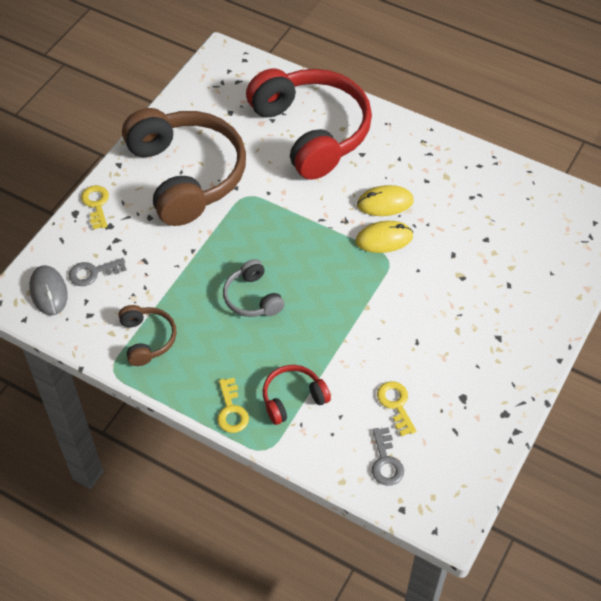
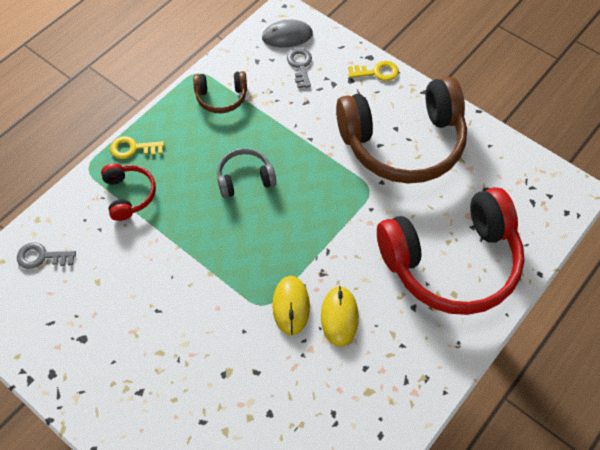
camera: 100 degrees right, 5 degrees up
(396, 404) = (95, 277): yellow key -> none

